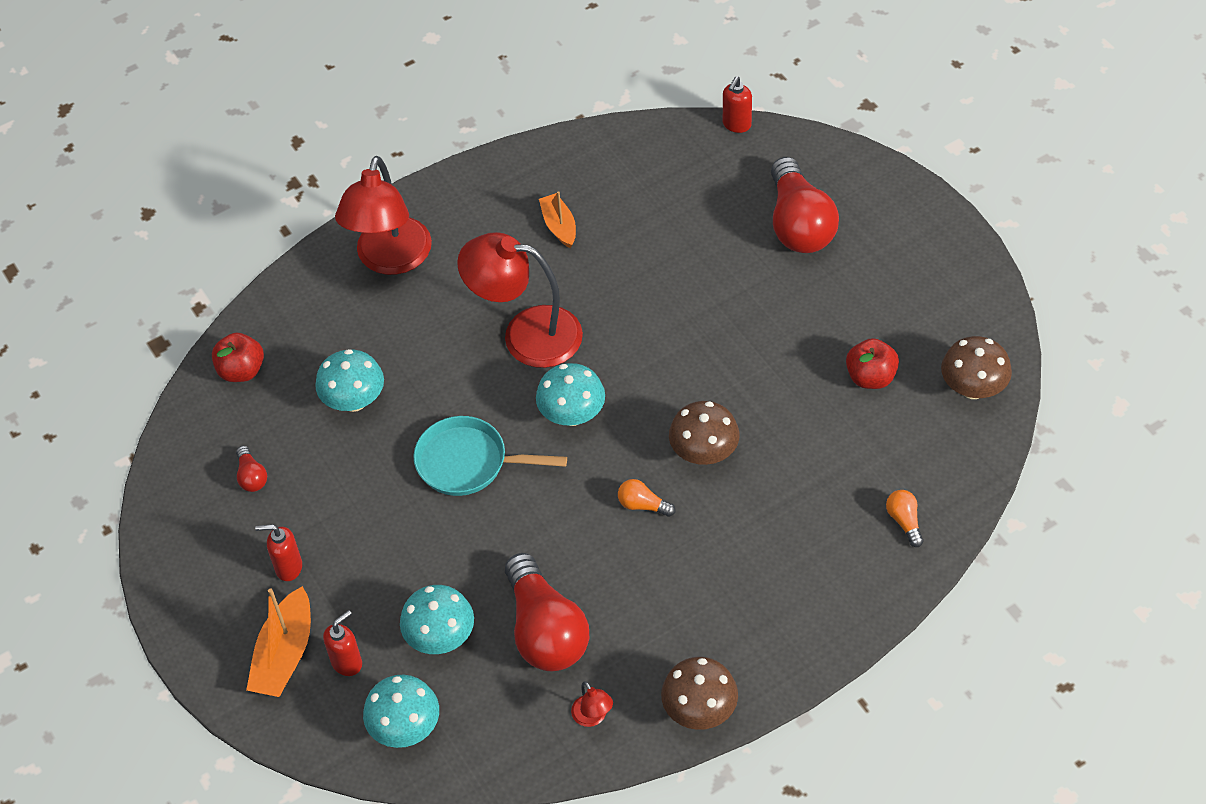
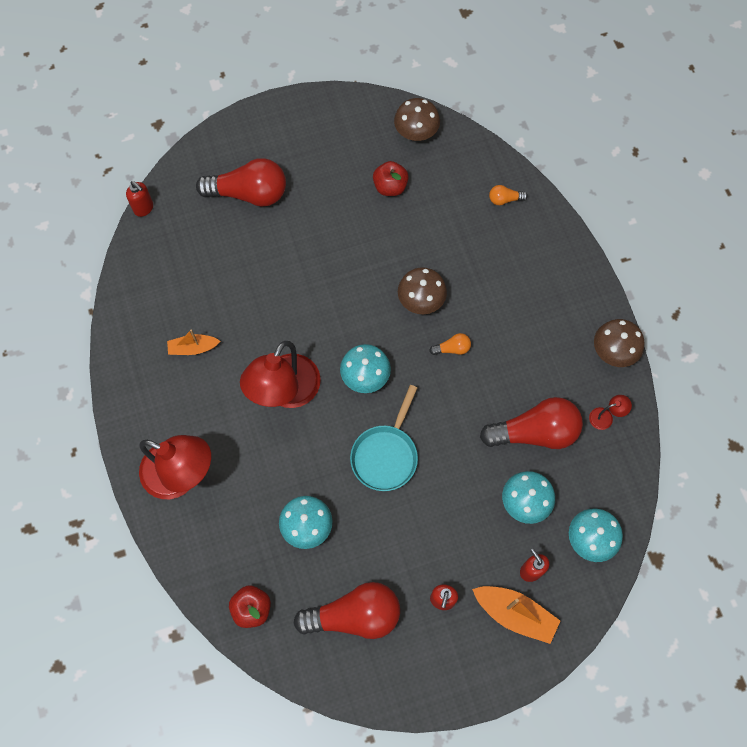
camera: 80 degrees left, 15 degrees up
(251, 476) = (354, 615): red light bulb -> red light bulb, size x2.32
(643, 505) = (452, 348): orange light bulb -> orange light bulb turned 135 degrees counterclockwise

